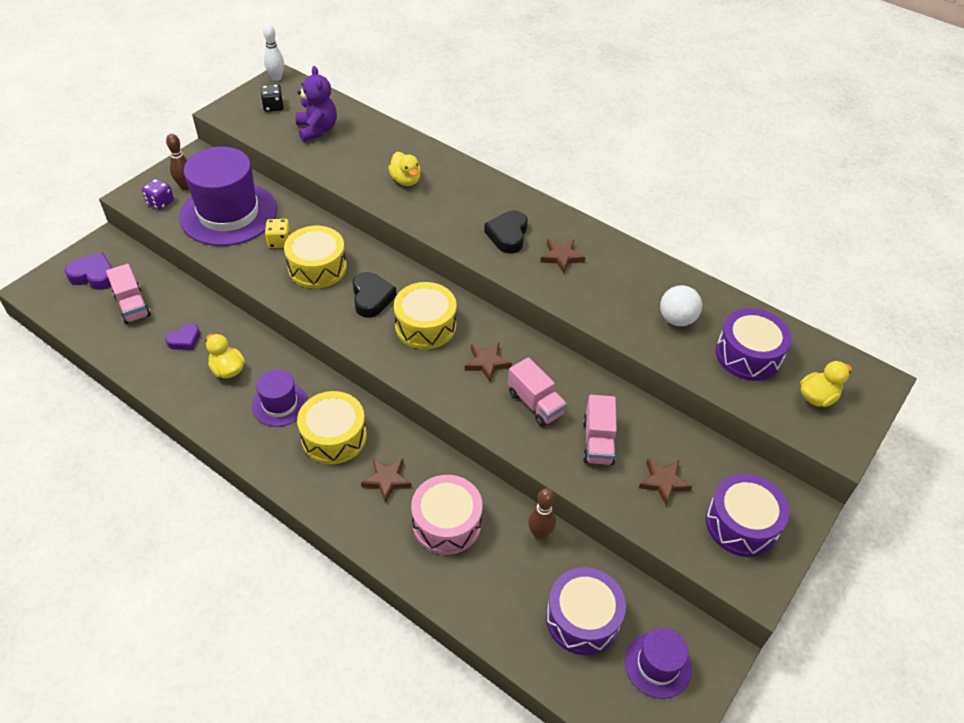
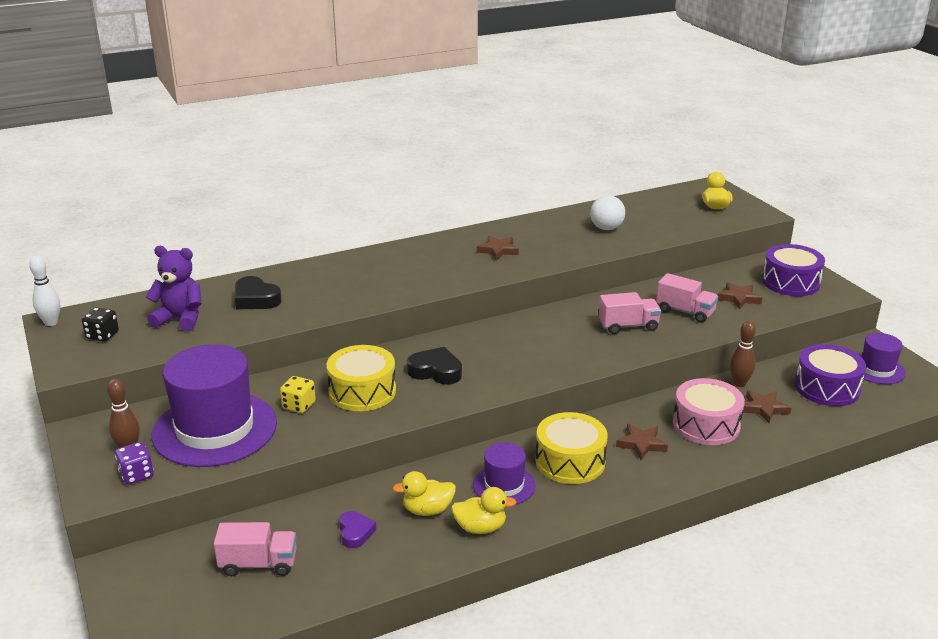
camera: 60 degrees left, 20 degrees down
(94, 275) = (169, 589): purple heart -> none
(406, 180) = (320, 291): yellow duck -> yellow duck (480, 528)
(425, 326) = (497, 352): yellow drum -> none
(487, 363) = (567, 335): brown star -> brown star (764, 408)
(508, 235) = (449, 265): black heart -> black heart (255, 299)
(748, 355) = (661, 215): purple drum -> none

